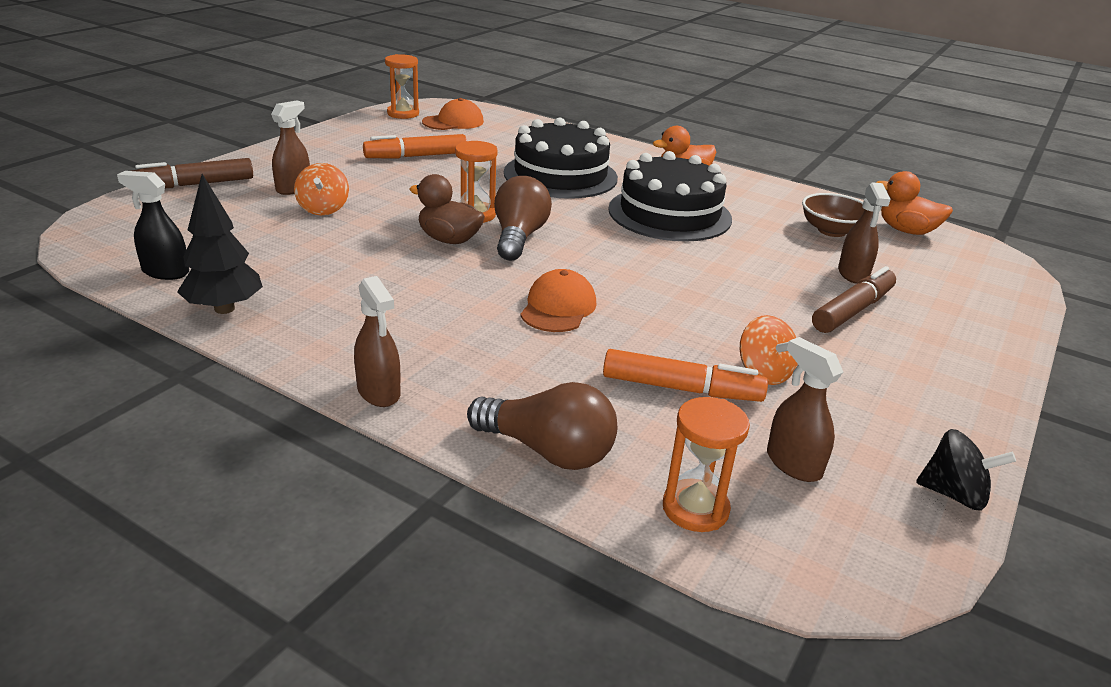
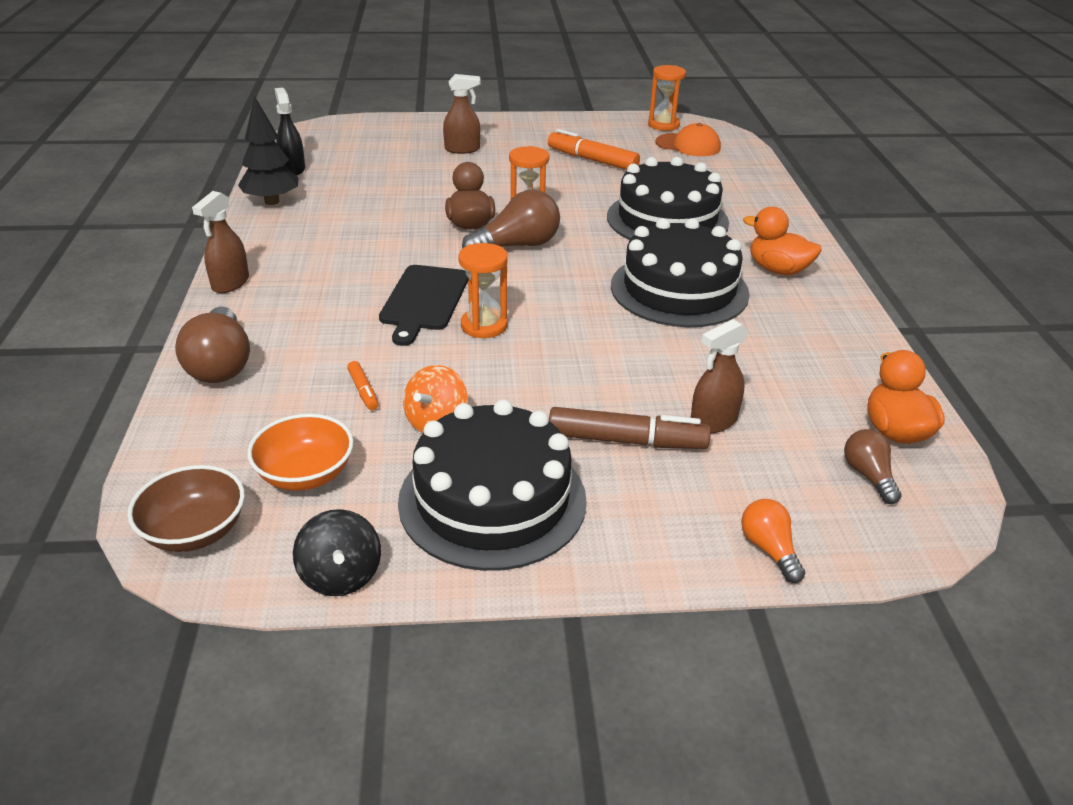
camera: 55 degrees right, 5 degrees up
(194, 184) = (416, 124): brown marker -> none
(323, 209) = (447, 170): orange spinning top -> none
(558, 307) = (424, 300): orange cap -> black cutting board
(681, 389) = (363, 391): orange marker -> orange marker, size x0.49
(695, 509) = (203, 445): orange hourglass -> orange hourglass (484, 326)
(793, 464) = (305, 474): brown spray bottle -> orange bowl
(831, 231) = (802, 383): brown bowl -> brown bowl (195, 531)
(891, 389) = (492, 500): none -> black cake
(947, 257) = (868, 476): none -> brown light bulb
(1006, 316) = (769, 549): none -> orange light bulb

